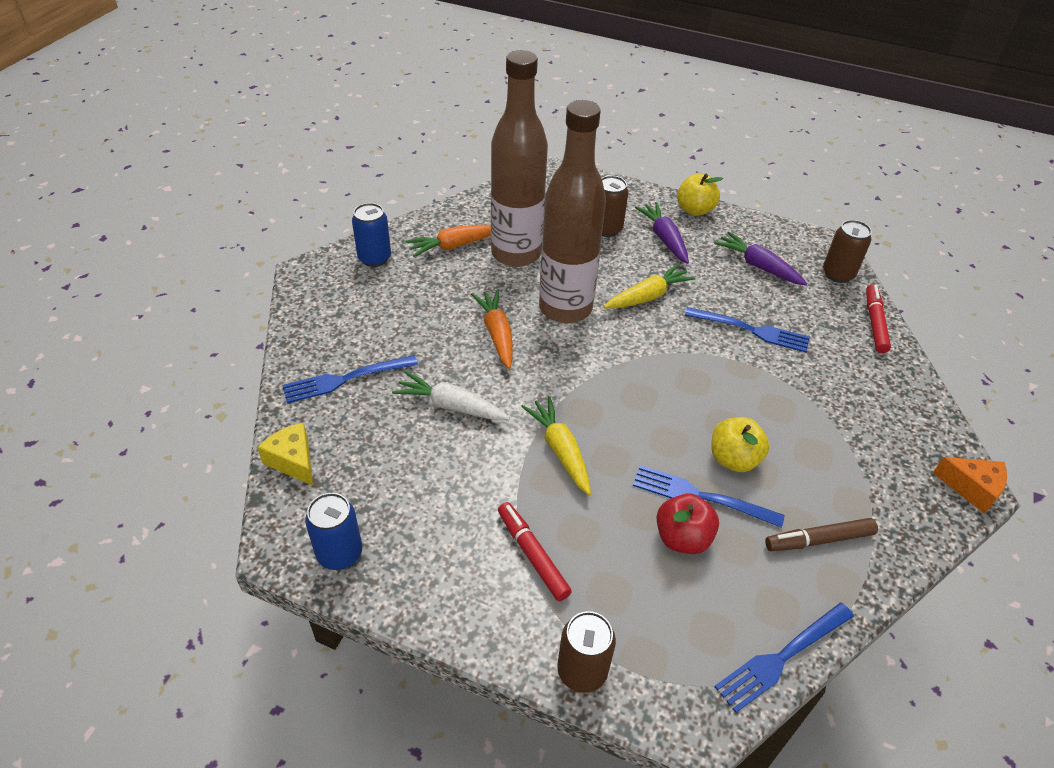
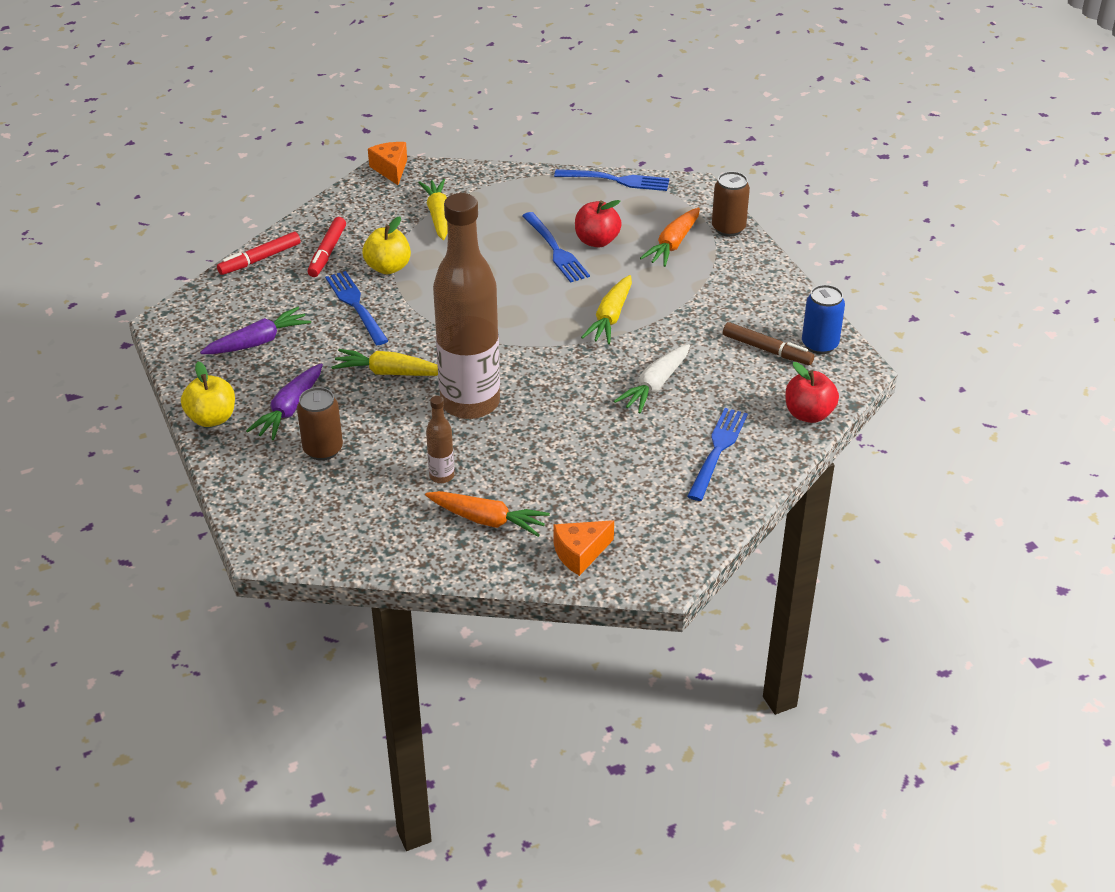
camera: 135 degrees left, 5 degrees down
(293, 461) = (808, 414): yellow cheese -> red apple
(345, 379) = (717, 451): blue fork -> blue fork turned 90 degrees counterclockwise
(374, 258) = (580, 553): blue can -> orange cheese
(450, 405) = (654, 386): white carrot -> white carrot turned 60 degrees clockwise
(497, 333) = (554, 416): orange carrot -> orange carrot (672, 244)
(516, 254) = (441, 476): brown bottle -> brown bottle, size x0.40
(532, 554) = (697, 281): red marker -> red marker (327, 252)
(733, 459) = (504, 253): yellow apple -> yellow apple (388, 267)
(758, 266) = (258, 342): purple carrot -> purple carrot turned 120 degrees counterclockwise
(819, 540) = (519, 200): brown marker -> brown marker (767, 350)
(838, 274) = (212, 300): brown can -> none
(845, 461) = (438, 216): none -> yellow carrot

